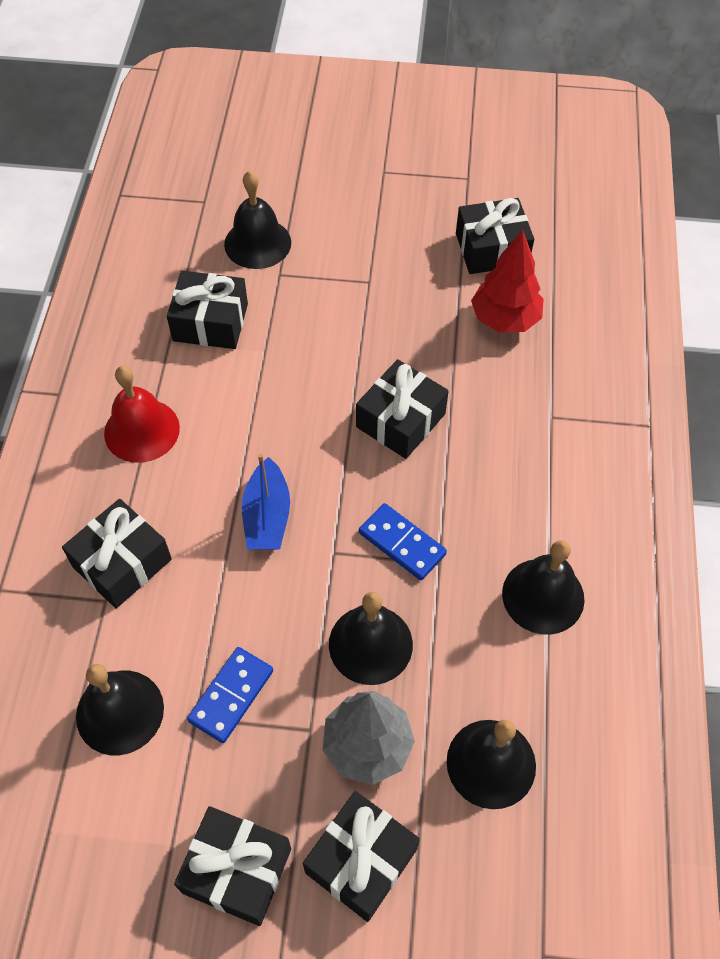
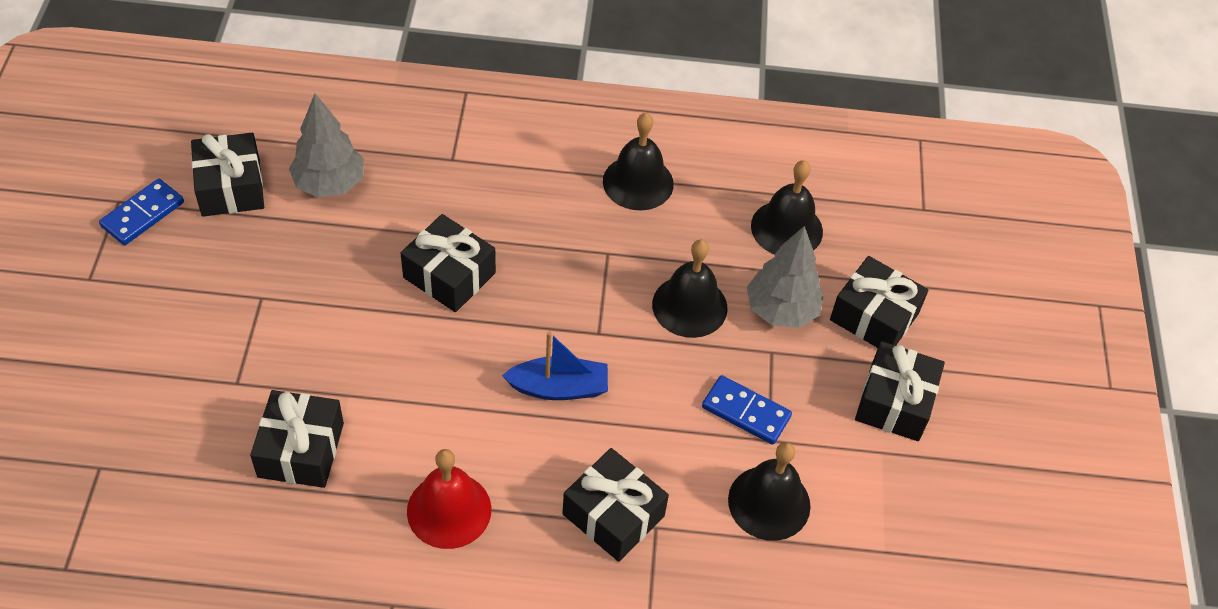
camera: 95 degrees left, 5 degrees down
(257, 243) = (183, 406): black bell -> none
(402, 543) = (588, 279): blue domino -> blue domino (142, 214)
(505, 319) = (329, 184): red tree -> grey tree

